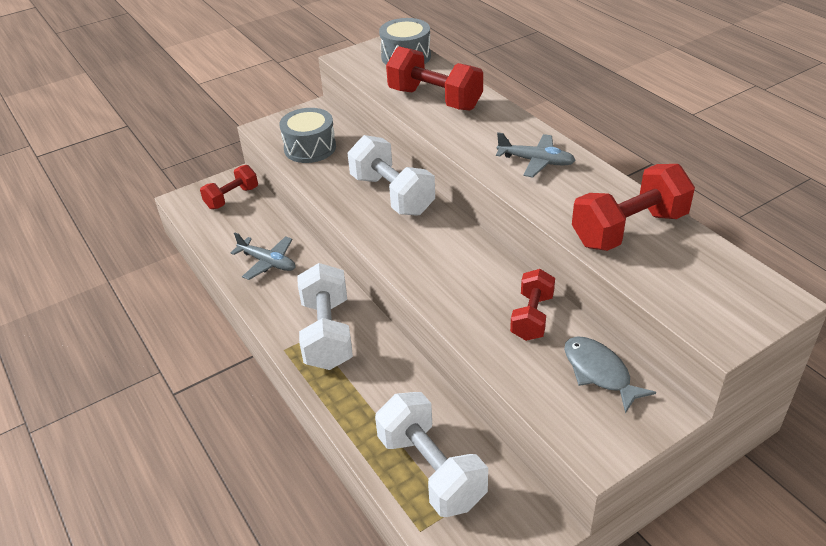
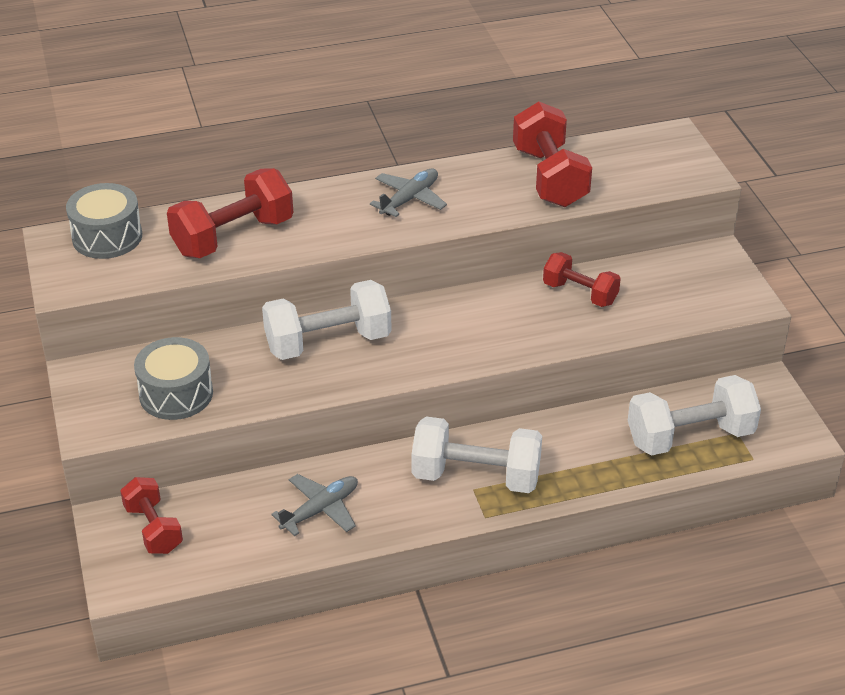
camera: 75 degrees left, 0 degrees up
(599, 372) = (665, 275): grey fish -> none

